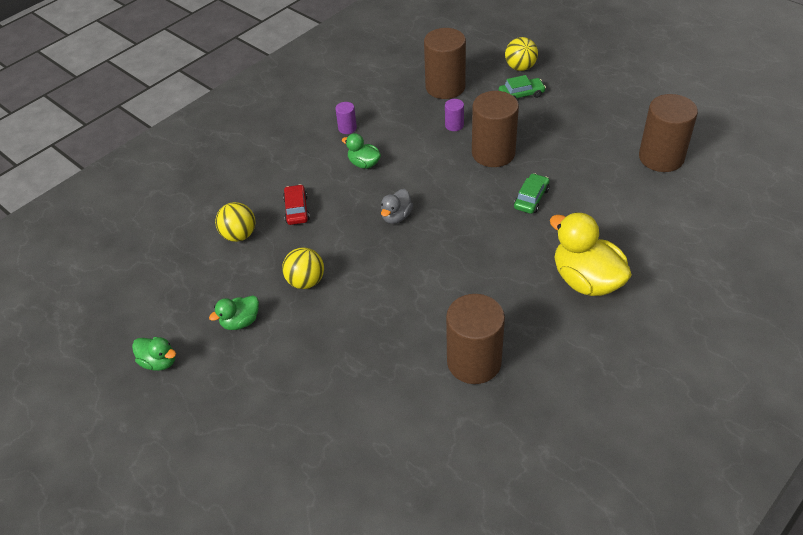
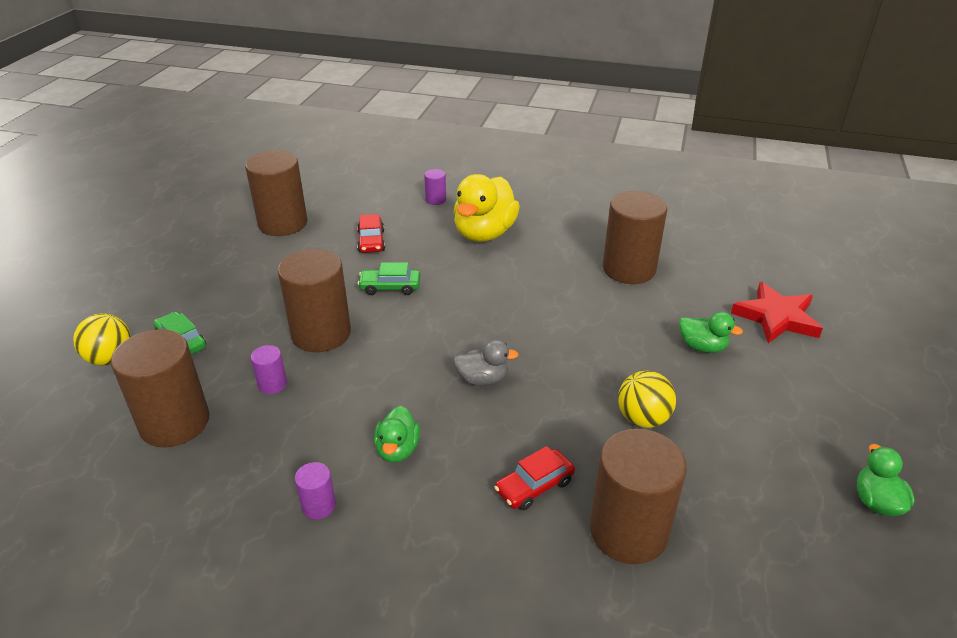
camera: 120 degrees left, 10 degrees down
(239, 235) = (628, 531): yellow ball -> brown cylinder
(240, 322) = (750, 451): green duck -> green duck (702, 347)
(343, 434) = (776, 317): none -> red star
(607, 203) = (371, 241): none -> red car
(668, 265) = (435, 200): none -> purple cylinder

